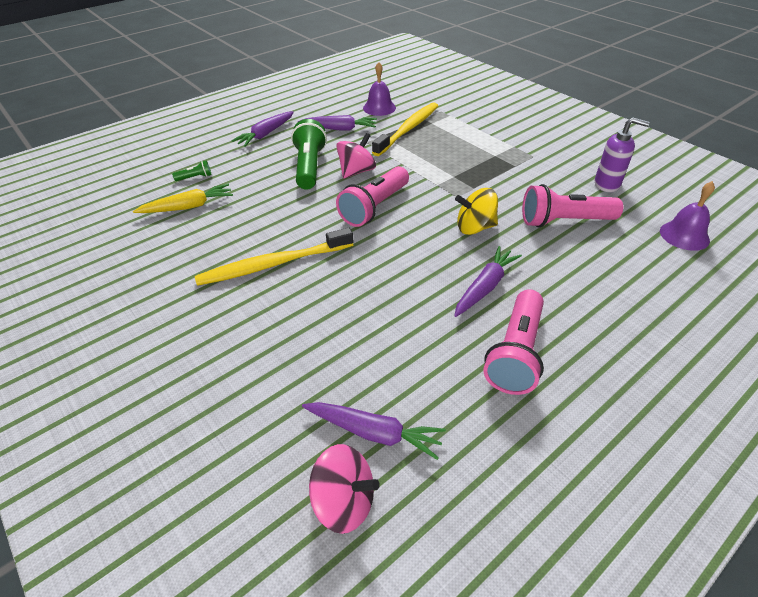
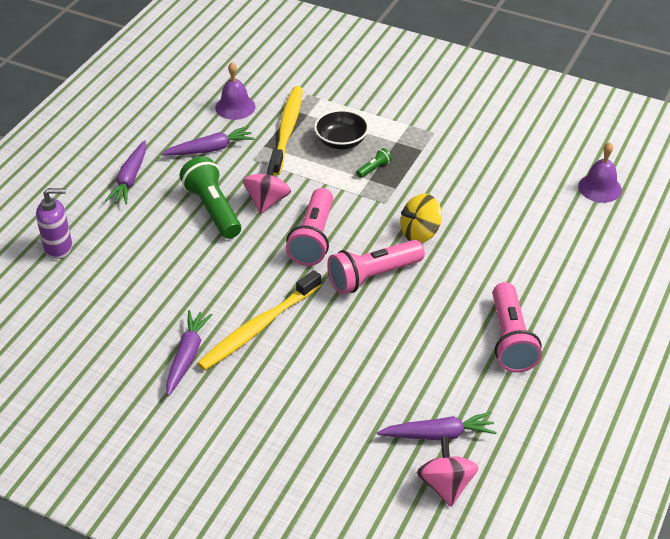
camera: 25 degrees left, 0 degrees up
(188, 207) = (120, 294): yellow carrot -> none
(195, 177) = (96, 258): green flashlight -> green flashlight (374, 168)
(344, 501) = (446, 485): pink spinning top -> pink spinning top turned 90 degrees counterclockwise
(447, 145) = (341, 141): none -> black bowl
(485, 287) = (459, 290): purple carrot -> purple carrot (187, 356)
(564, 221) = (495, 202): pink flashlight -> pink flashlight (372, 276)
(607, 184) = (516, 149): purple soap dispenser -> purple soap dispenser (59, 248)

